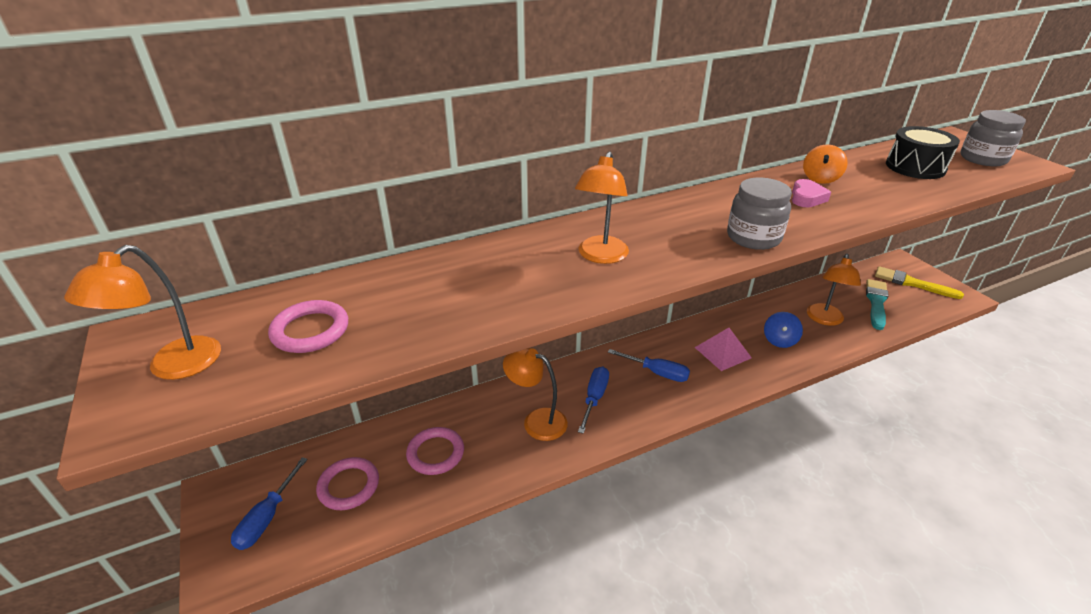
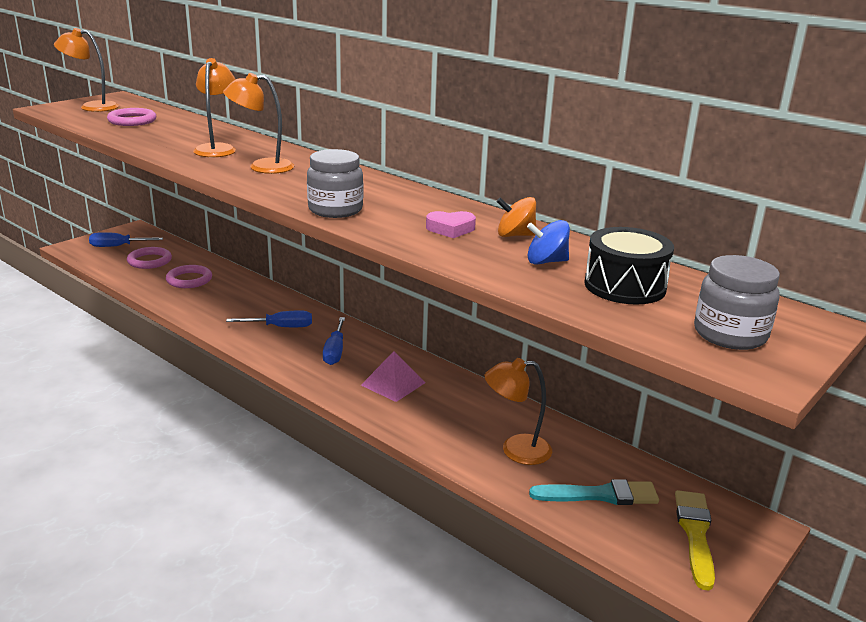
camera: 65 degrees right, 10 degrees down
(536, 421) = (240, 308): orange lamp -> orange lamp (217, 149)
(779, 340) = (443, 418): blue spinning top -> blue spinning top (546, 261)

